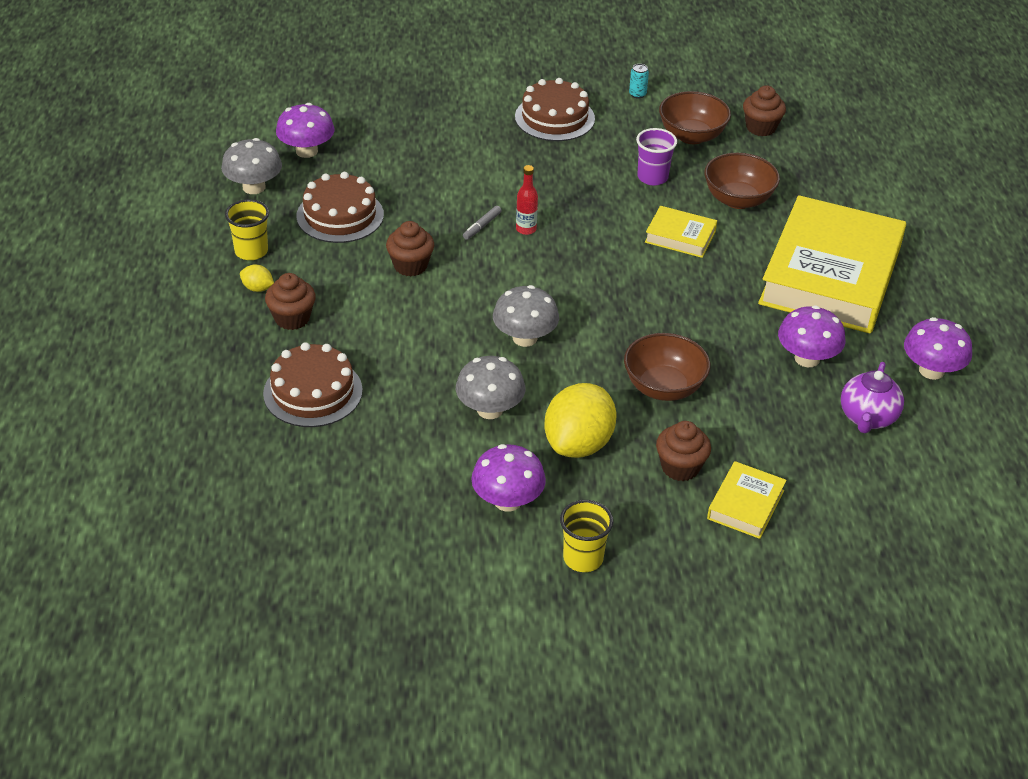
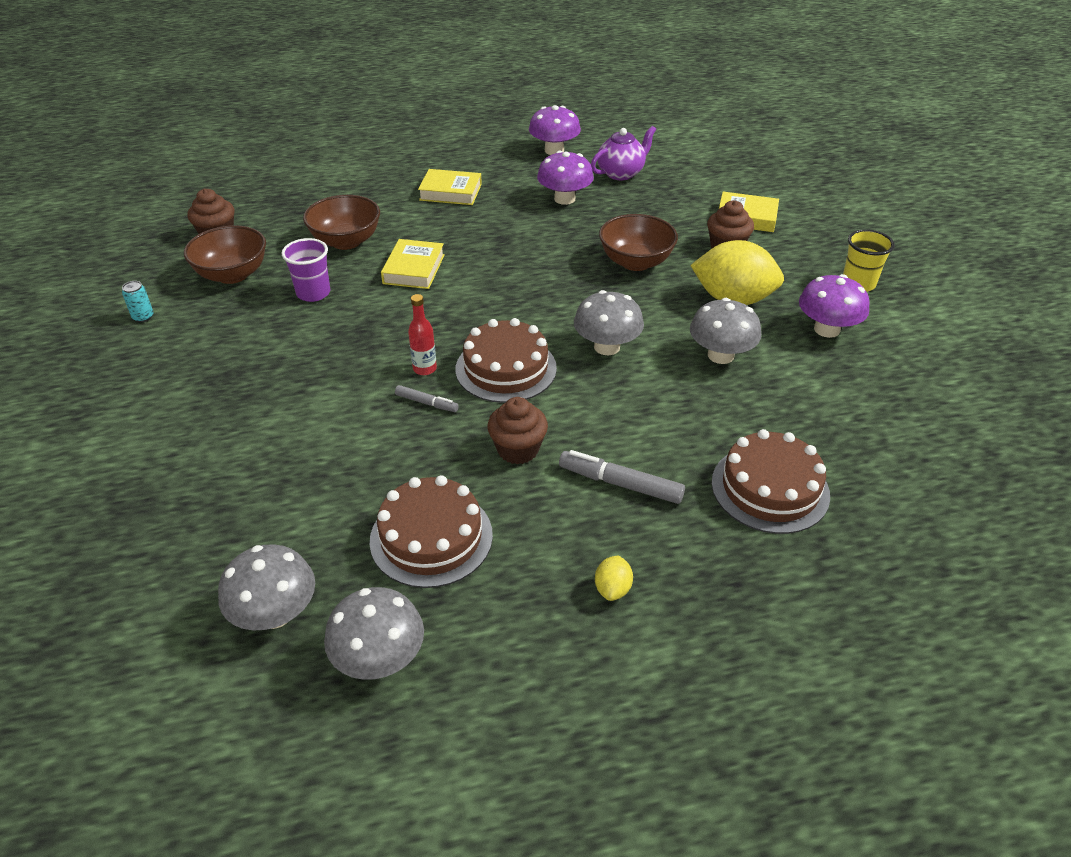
camera: 100 degrees left, 0 degrees up
(251, 251) = (536, 618): yellow cup -> none
(292, 318) = (656, 537): brown cupcake -> none
(306, 151) = (275, 613): purple mushroom -> grey mushroom
(352, 311) = (620, 484): none -> grey marker
(554, 118) = (191, 374): brown cake -> brown cake (506, 368)
(830, 275) = (450, 192): yellow book -> yellow book, size x0.43
(867, 418) = (621, 173): purple teapot -> purple teapot turned 45 degrees counterclockwise

